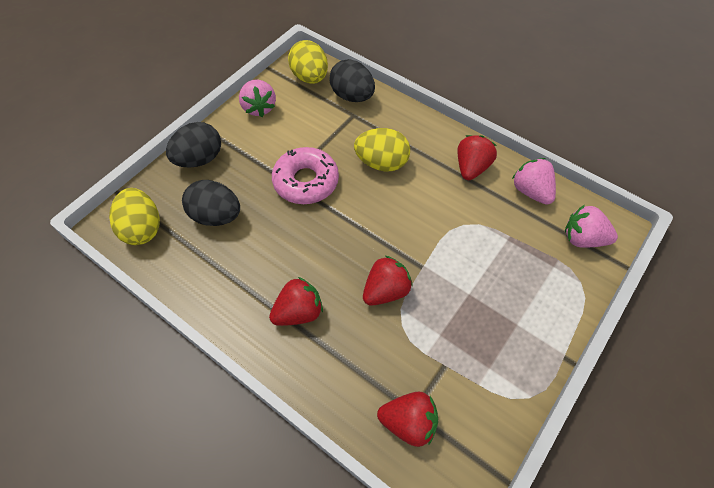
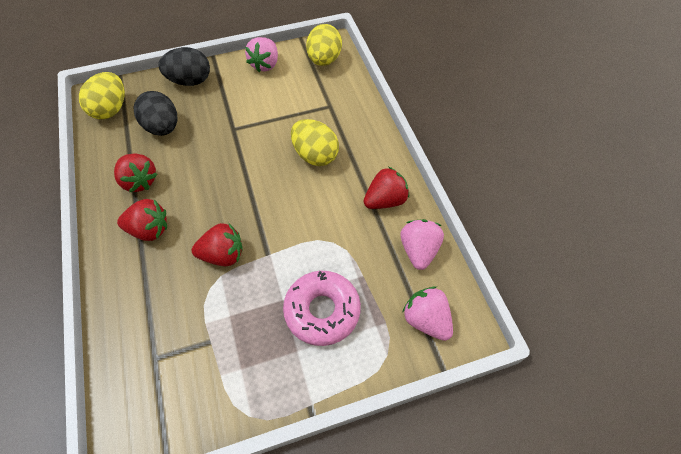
camera: 35 degrees right, 0 degrees up
(306, 181) = (245, 137): pink donut -> pink donut (322, 311)
(352, 96) = (343, 91): black egg -> none
(408, 422) = (143, 364): red strawberry -> red strawberry (139, 181)

